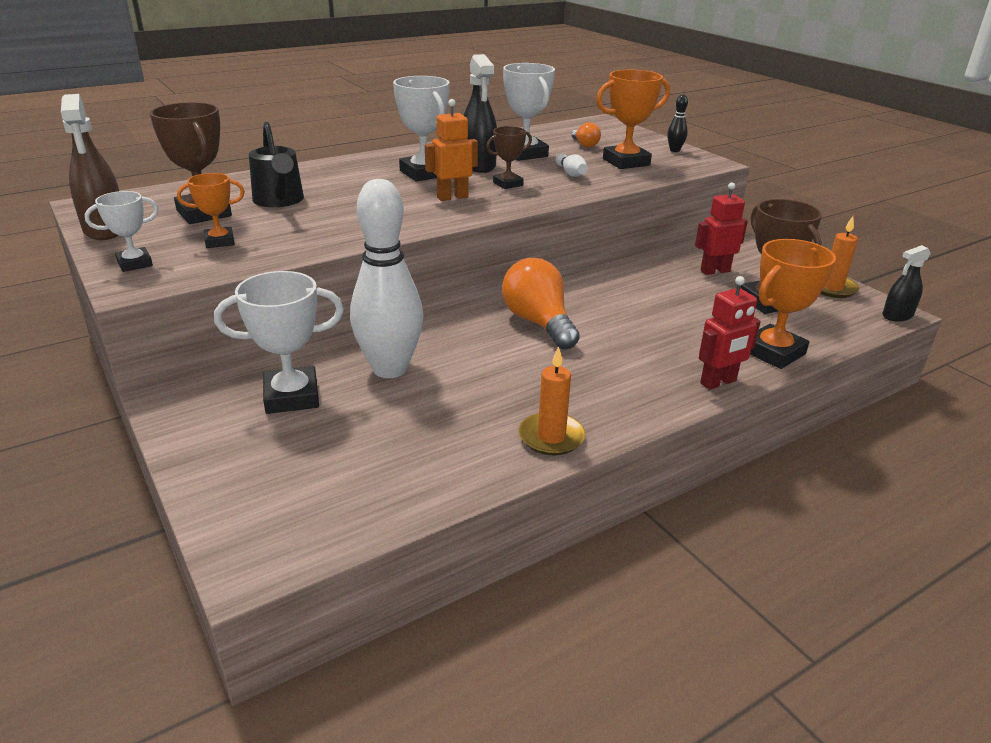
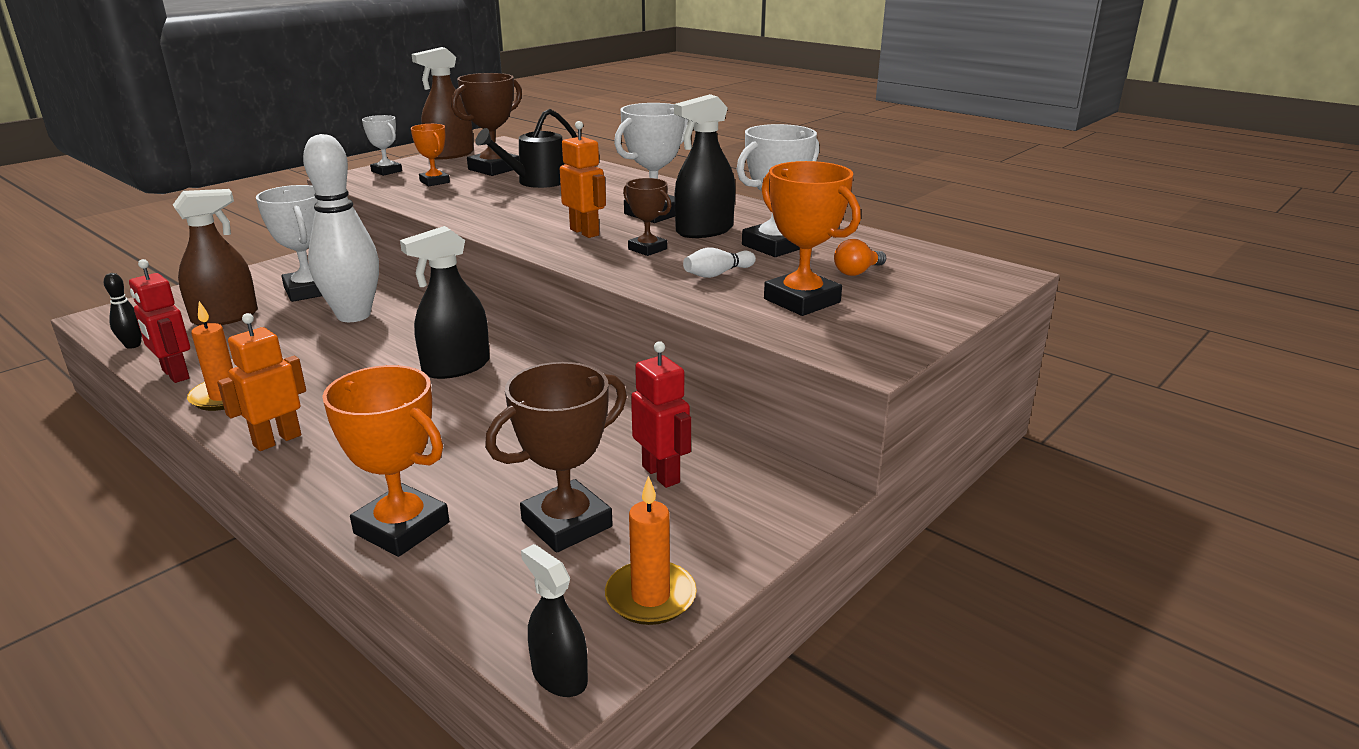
camera: 75 degrees right, 5 degrees down
(333, 452) = (225, 317): none -> brown spray bottle
(538, 323) = (456, 367): orange light bulb -> black spray bottle
(646, 404) = (277, 440): none -> orange robot
(674, 150) = (905, 329): black bowling pin -> black bowling pin (133, 345)
(718, 382) = (320, 485): red robot -> red robot (175, 375)

